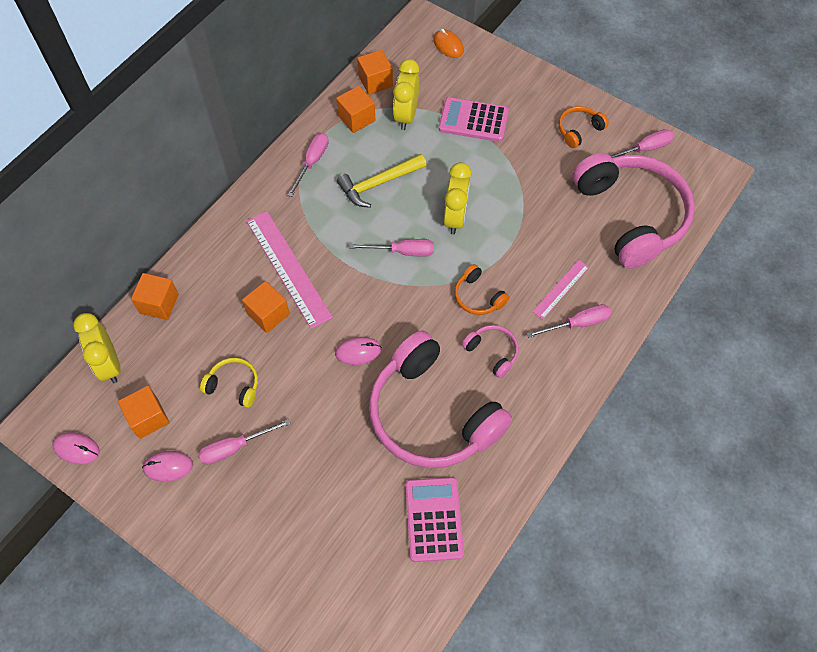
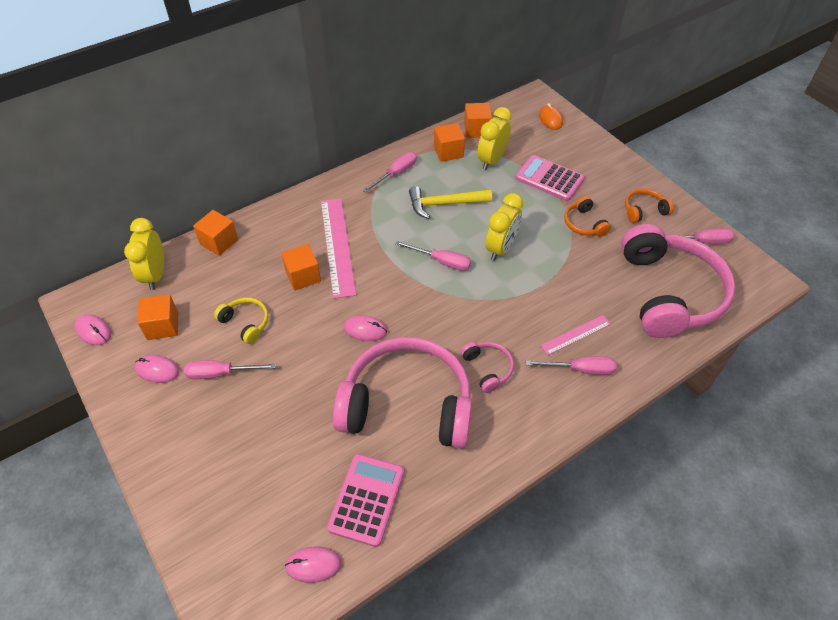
camera: 20 degrees right, 10 degrees down
(412, 596) = (313, 565): none -> pink mouse
(431, 414) = (407, 404): pink headphones -> pink headphones turned 120 degrees clockwise
(478, 297) = (494, 318): orange headphones -> orange headphones (583, 224)

